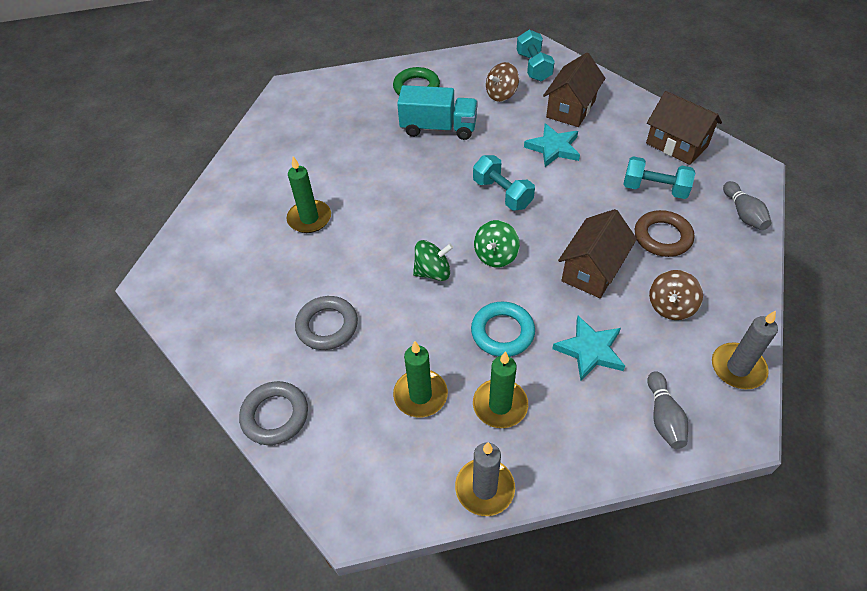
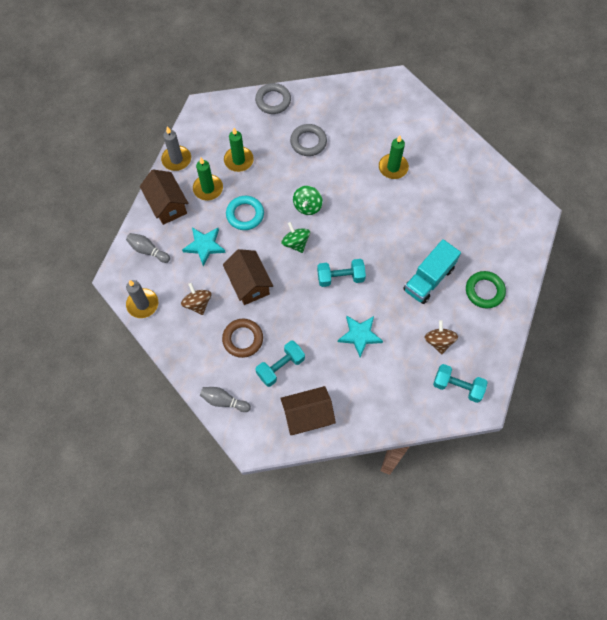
camera: 120 degrees right, 15 degrees up
(571, 109) = (391, 376): brown house -> brown house (167, 205)

